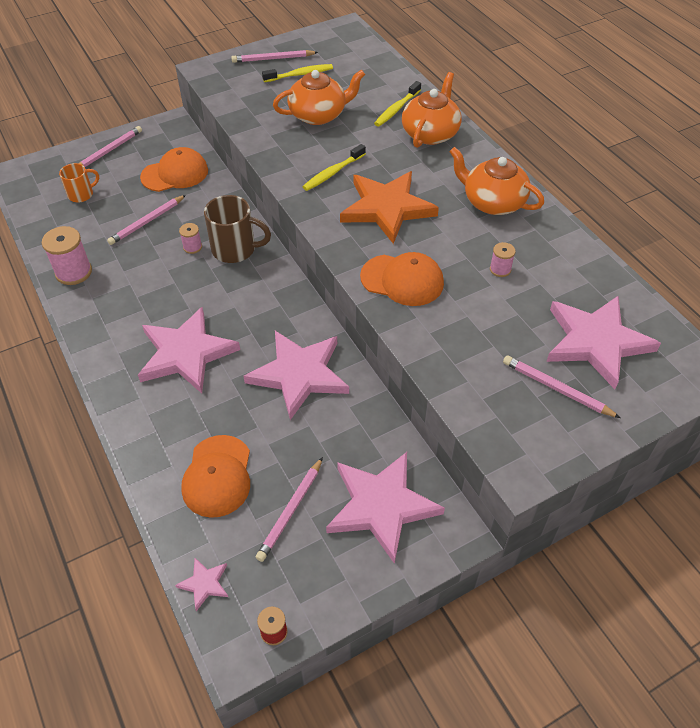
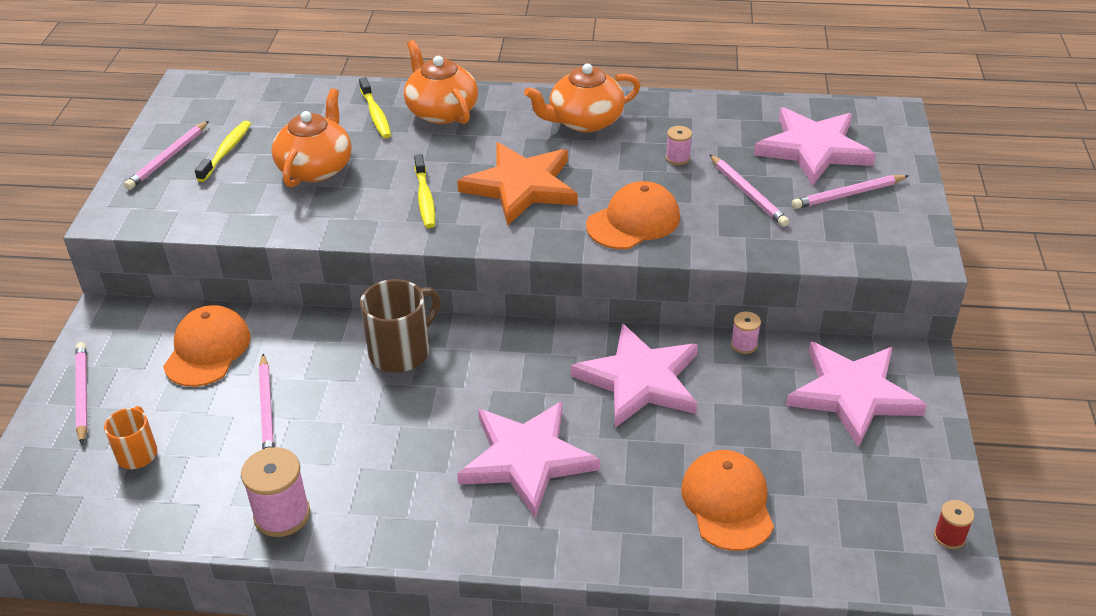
camera: 55 degrees left, 10 degrees down
(192, 247) = (358, 386): pink spool -> pink spool (744, 345)
(204, 584) = (860, 569): pink star -> none
(217, 476) = (727, 503): orange cap -> orange cap turned 135 degrees counterclockwise
(290, 511) = (813, 463): pink pencil -> pink pencil (748, 193)

